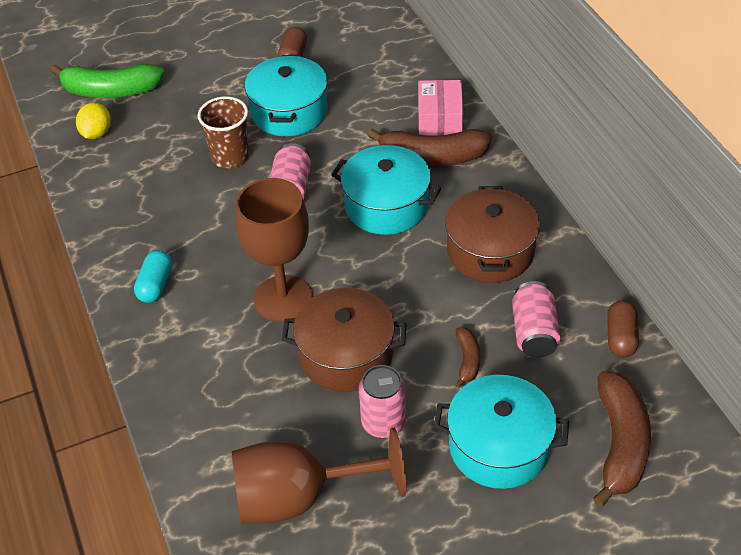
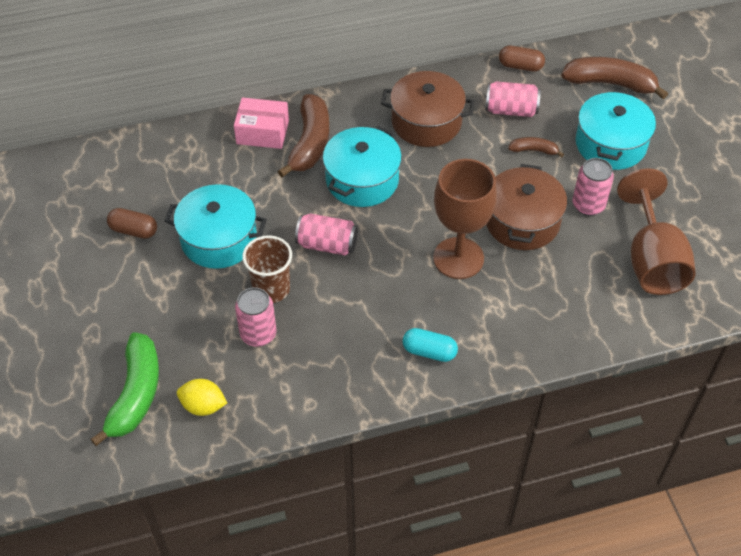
camera: 85 degrees left, 5 degrees up
(175, 156) = (258, 334): none -> pink can

